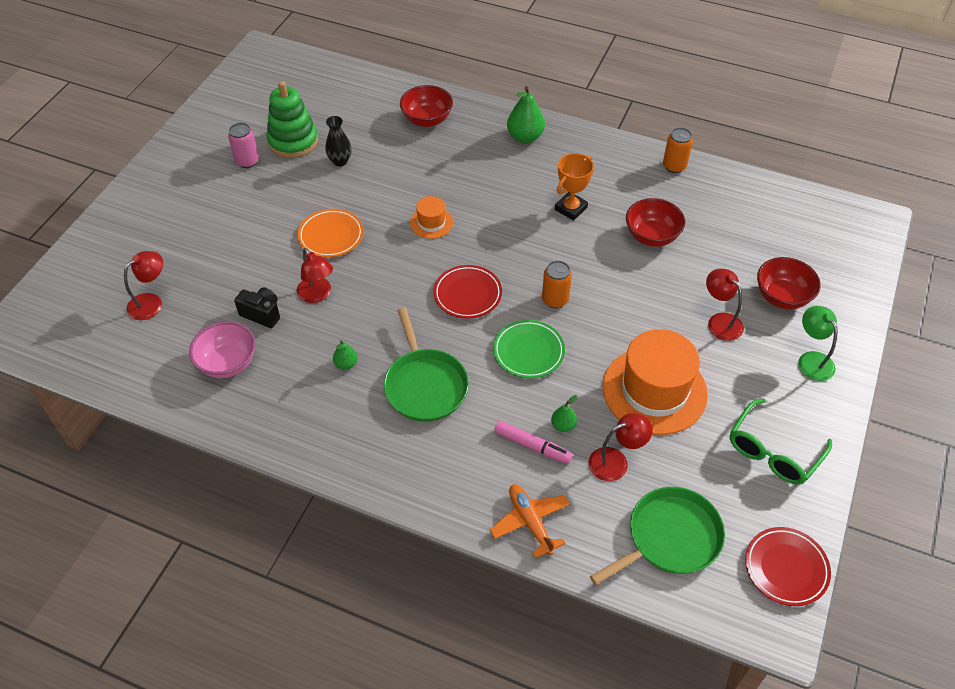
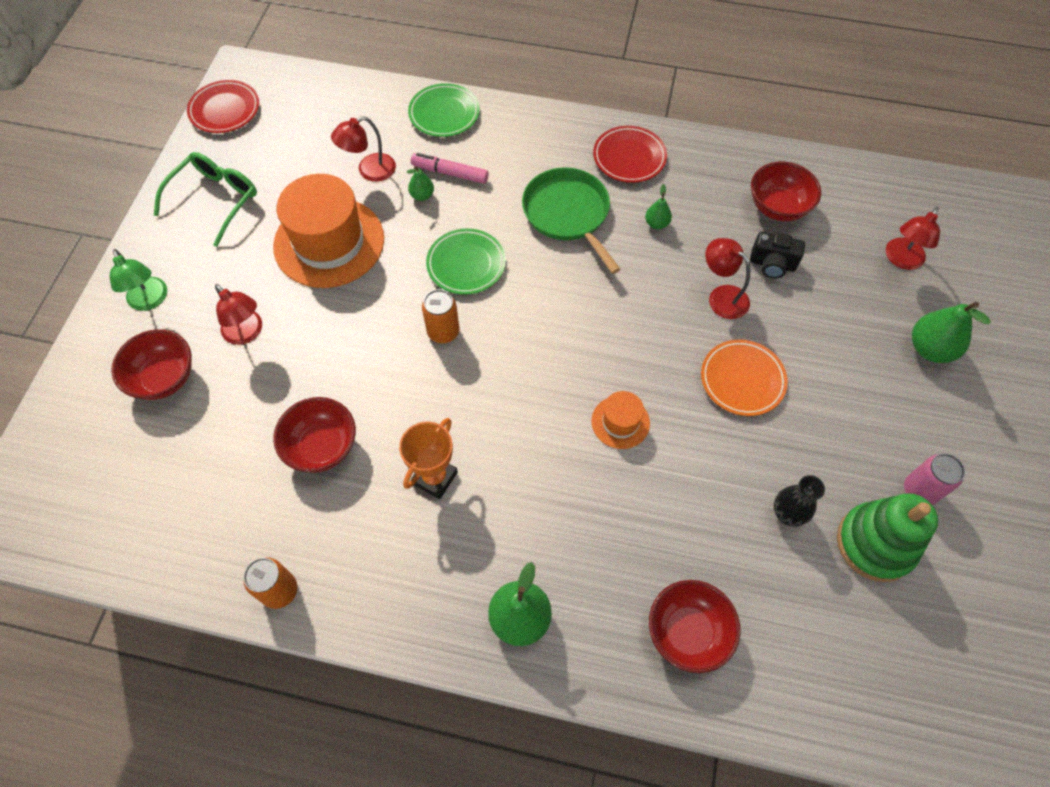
camera: 170 degrees right, 10 degrees up
(178, 237) = (930, 348): none -> green pear
(228, 363) = (777, 207): pink bowl -> red bowl
(467, 294) = (548, 323): red plate -> red plate (629, 158)
(530, 522) = (444, 114): orange plane -> green plate
(669, 538) = (322, 118): green pan -> none

